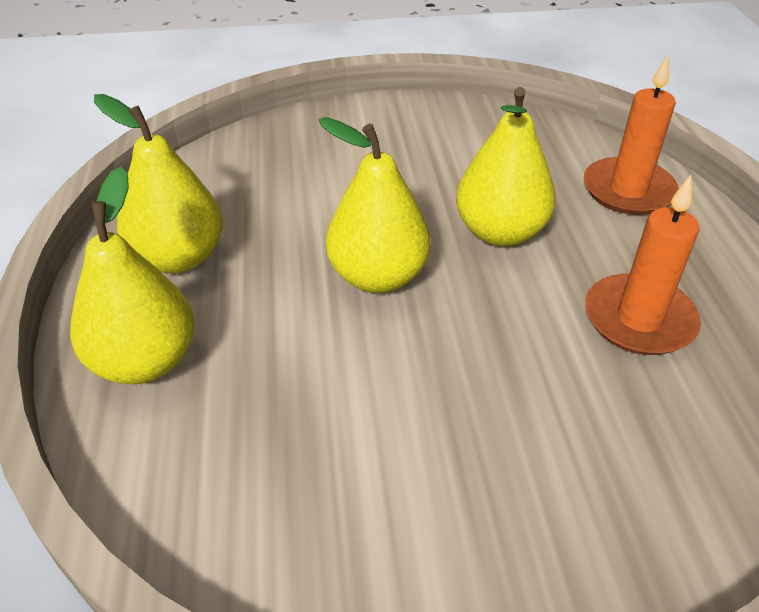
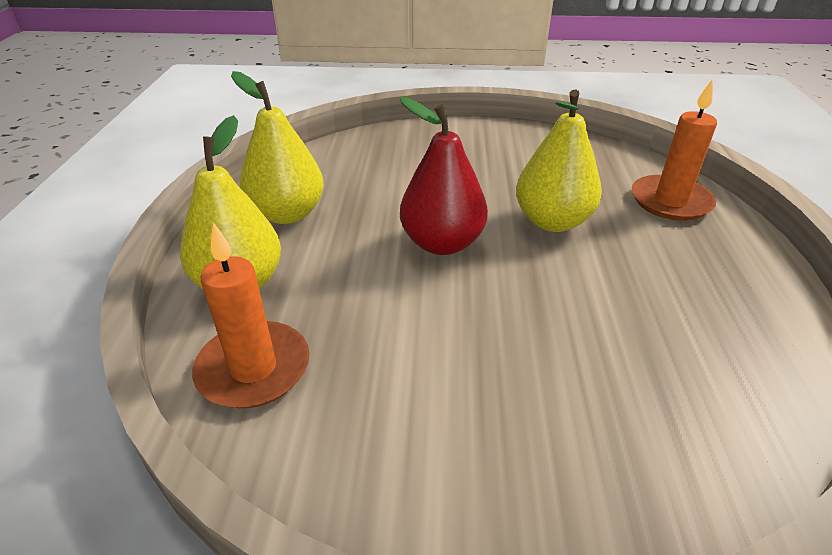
camera: 10 degrees right, 5 degrees down
(378, 276) = (442, 243): yellow pear -> red pear
(639, 319) = (665, 300): orange candle -> orange candle (253, 368)

